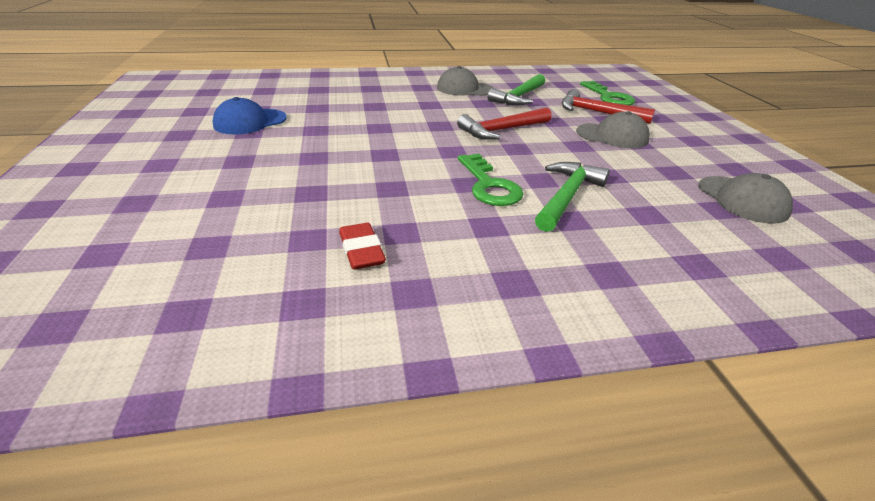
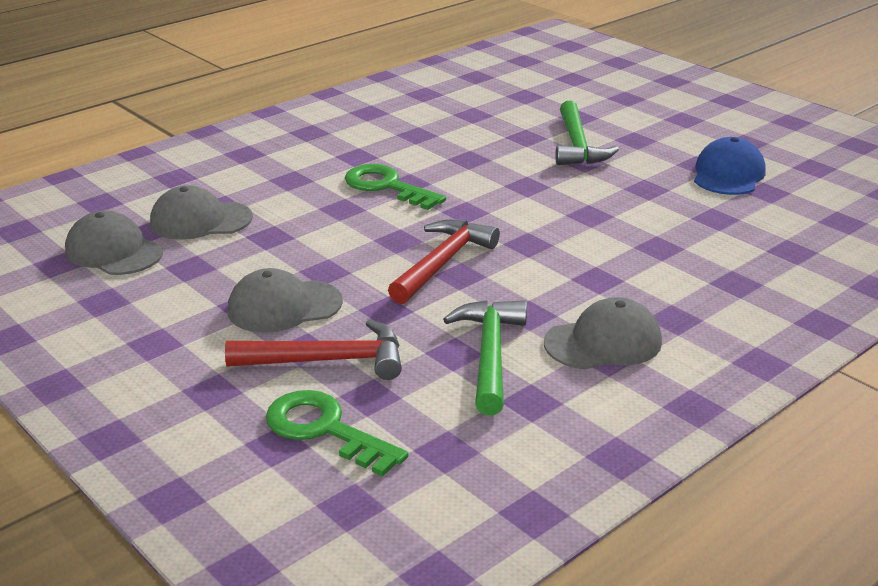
camera: 150 degrees right, 5 degrees down
(361, 250) = (428, 119): red eraser -> none
(567, 196) = (304, 198): green hammer -> green hammer (577, 145)
(667, 204) = (200, 220): none -> grey cap

